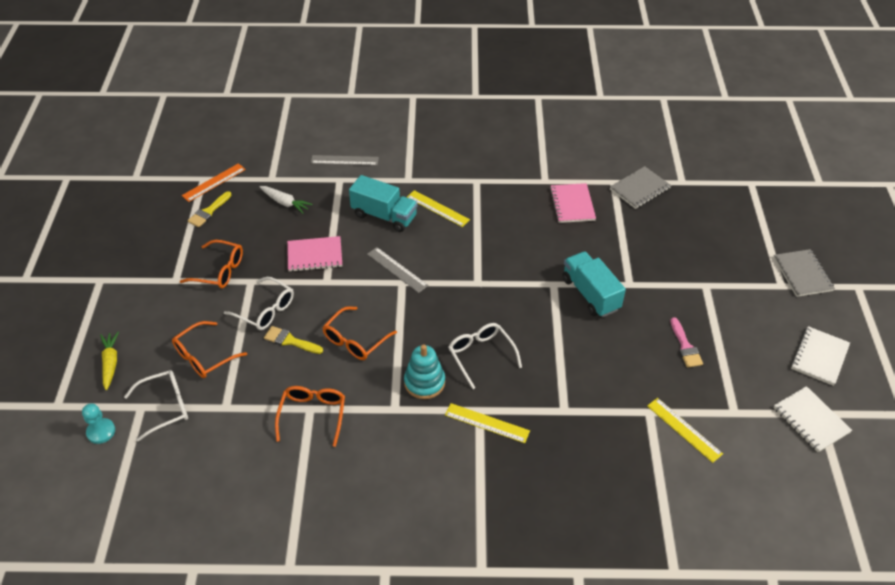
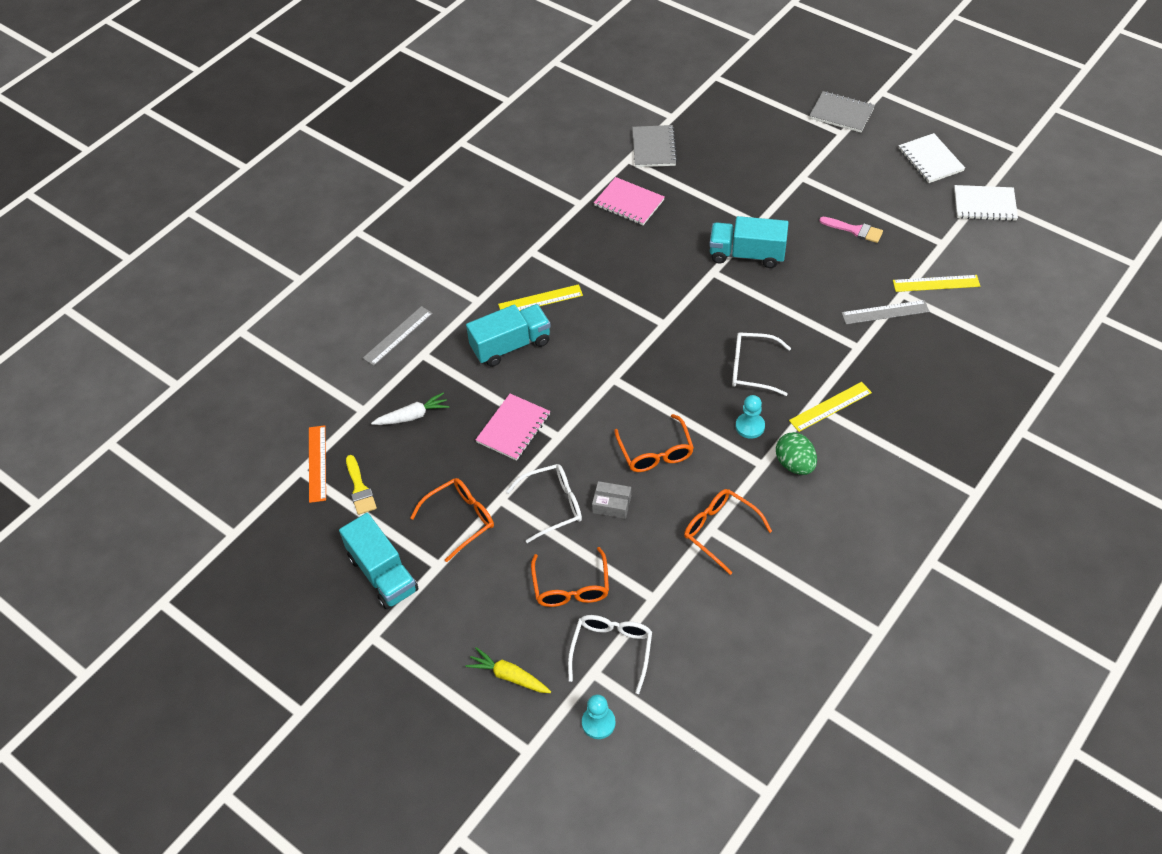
camera: 50 degrees left, 5 degrees up
(151, 258) = (382, 574): none -> turquoise truck
(290, 341) = (612, 504): yellow brush -> grey box
(397, 270) = (593, 374): grey ruler -> grey ruler (885, 312)
(411, 429) = (795, 464): none -> green egg
(424, 382) = (750, 426): turquoise stacking toy -> turquoise pawn

